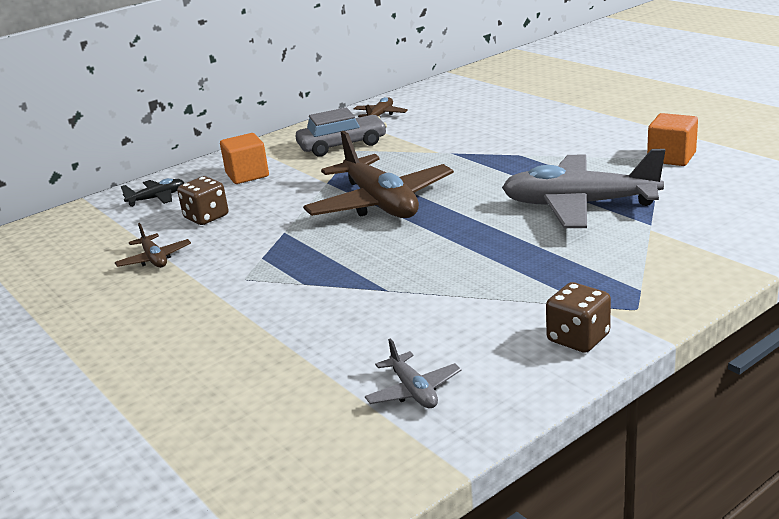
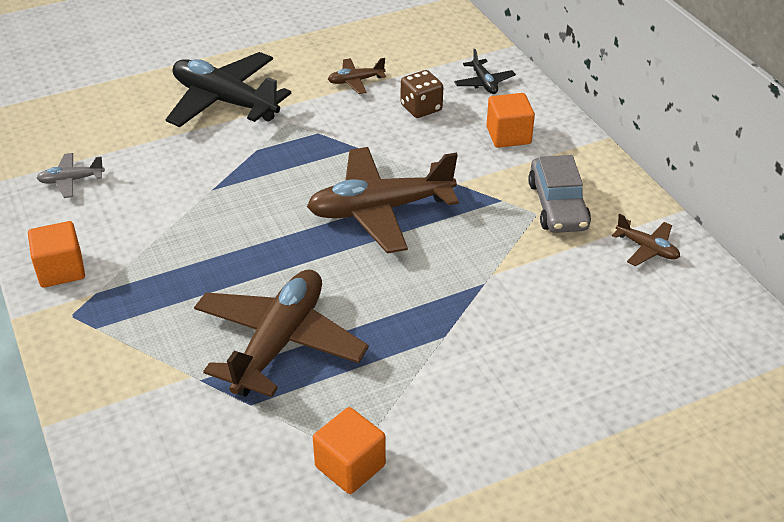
camera: 100 degrees right, 15 degrees up
(205, 329) = (225, 101): none -> black plane
(578, 338) = (61, 270): brown dice -> orange cube
(579, 205) = (279, 342): grey plane -> brown plane

